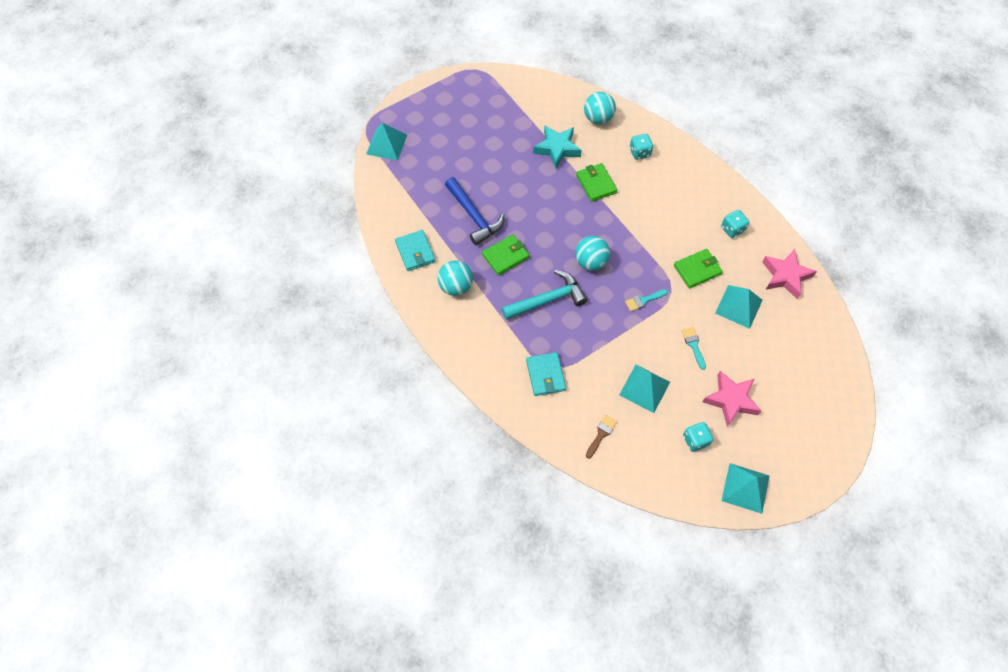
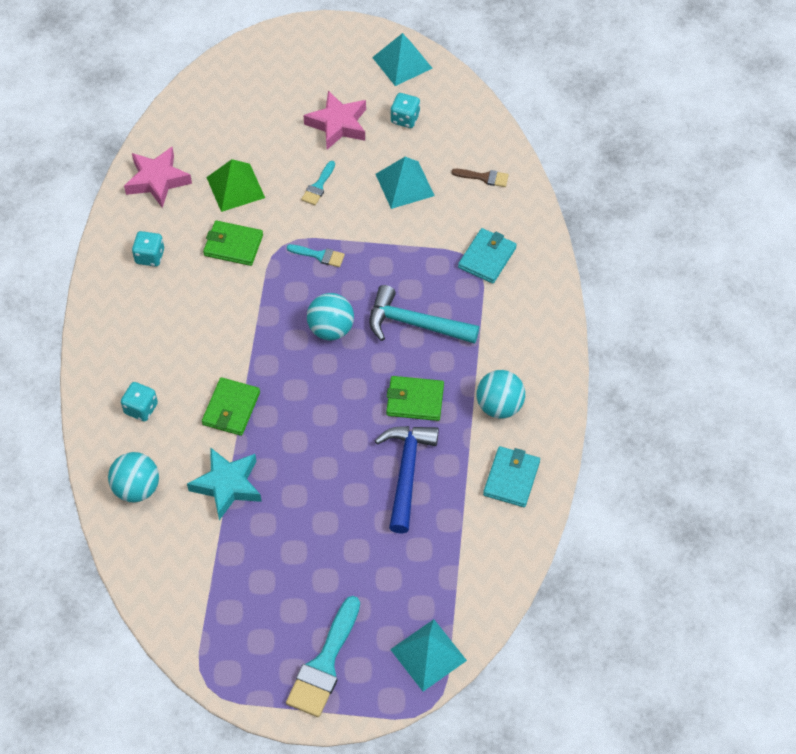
camera: 140 degrees left, 5 degrees down
(432, 109) = (324, 664): none -> turquoise brush
(601, 434) = (484, 177): brown brush -> brown brush turned 150 degrees counterclockwise
(738, 306) = (235, 187): turquoise pyramid -> green pyramid

